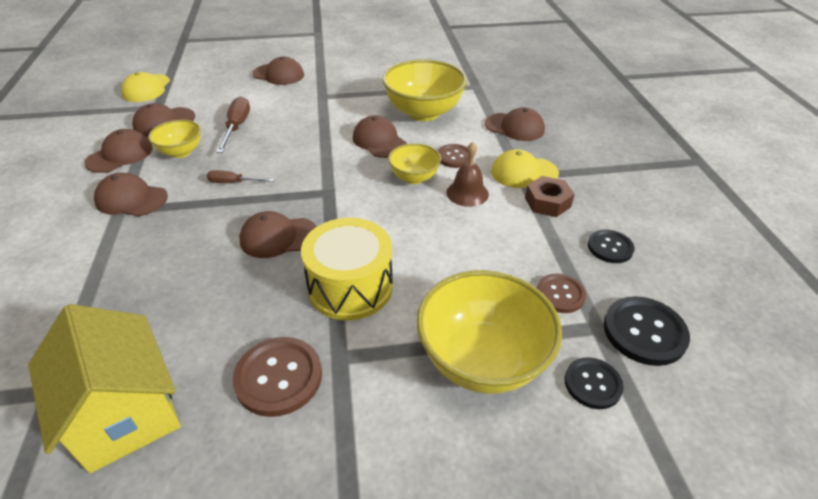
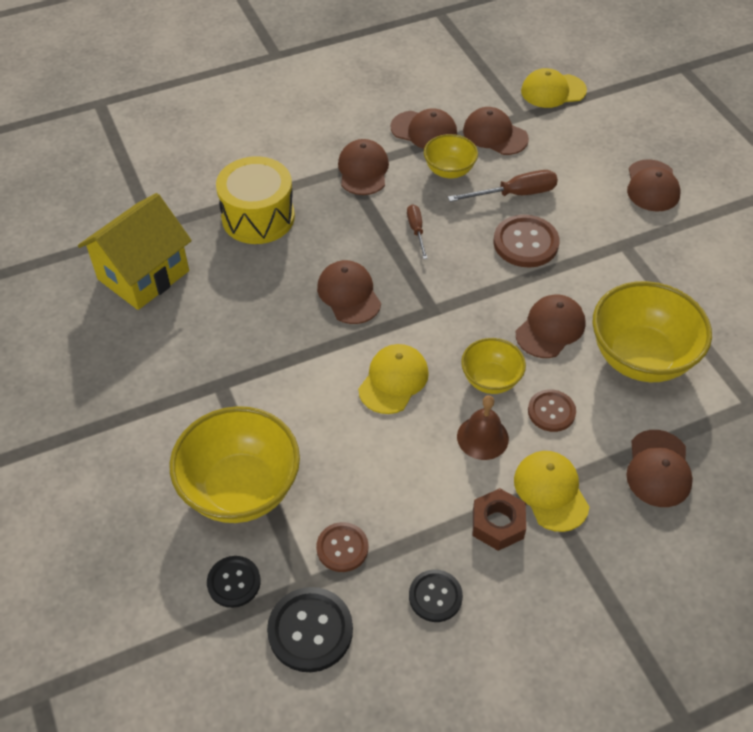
camera: 75 degrees right, 10 degrees up
(278, 377) = (191, 351): brown button -> brown button (525, 243)
(350, 287) = (300, 369): yellow drum -> yellow drum (258, 217)
(392, 228) = (393, 380): none -> yellow cap

